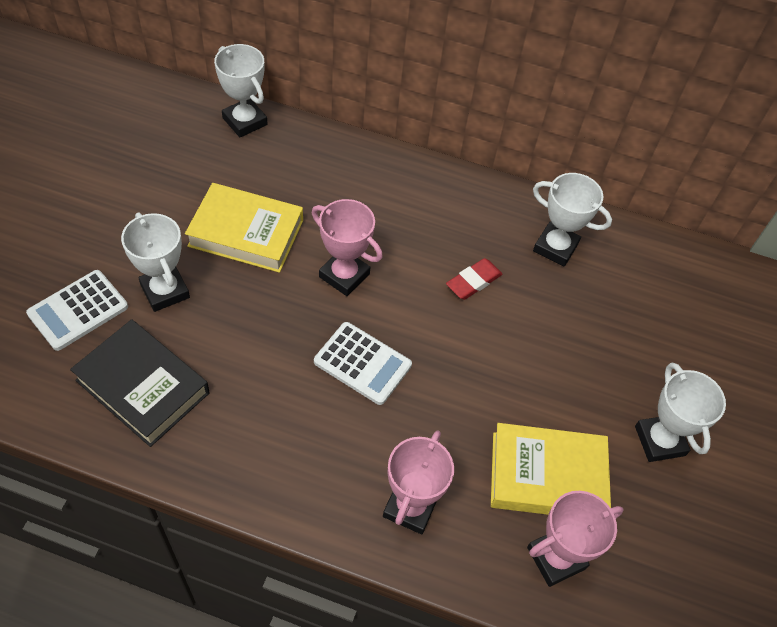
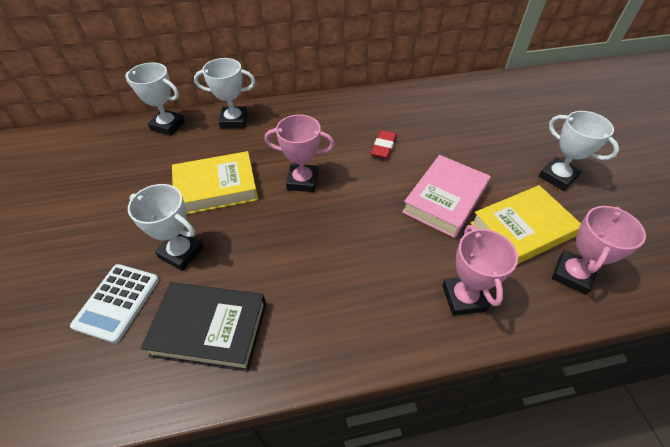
camera: 25 degrees left, 5 degrees down
(362, 363) = (357, 226): white calculator -> none
(488, 389) = (444, 199): none -> pink book
(555, 247) = (412, 109): white trophy -> white trophy (234, 120)

